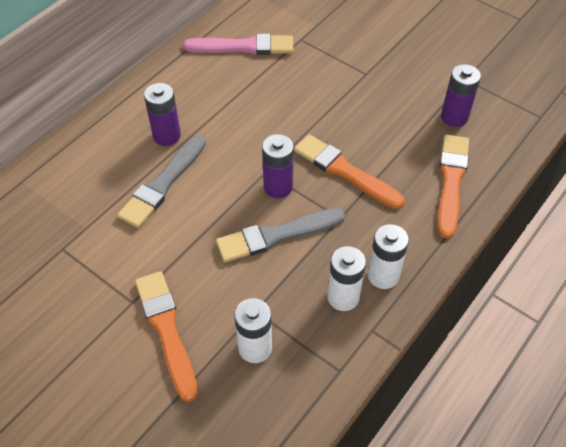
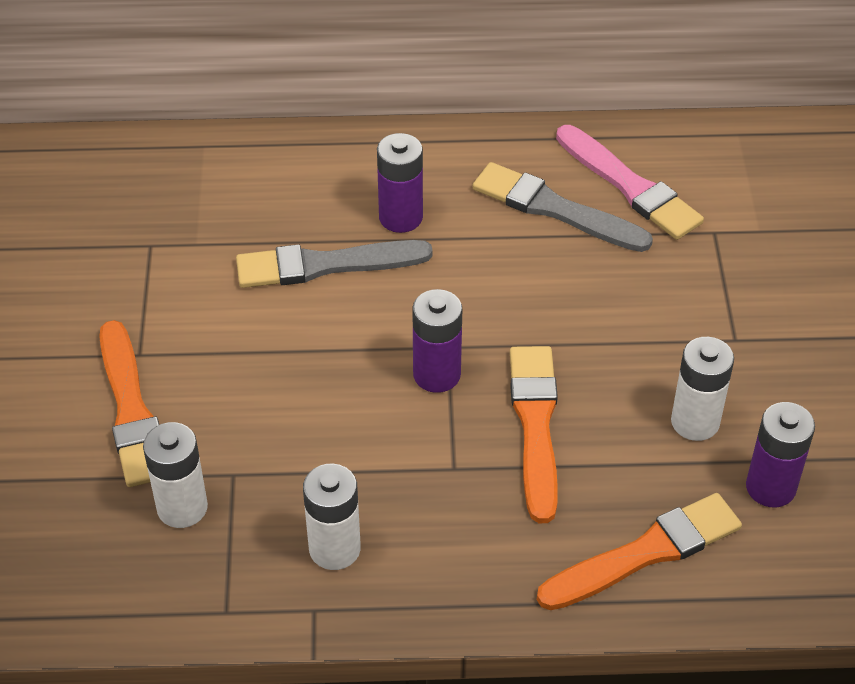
camera: 50 degrees right, 5 degrees down
(166, 330) = (131, 410): orange brush -> orange brush turned 135 degrees clockwise
(276, 235) = (360, 422): grey brush -> grey brush (555, 209)
(383, 275) = (408, 571): white battery -> white battery (695, 422)

